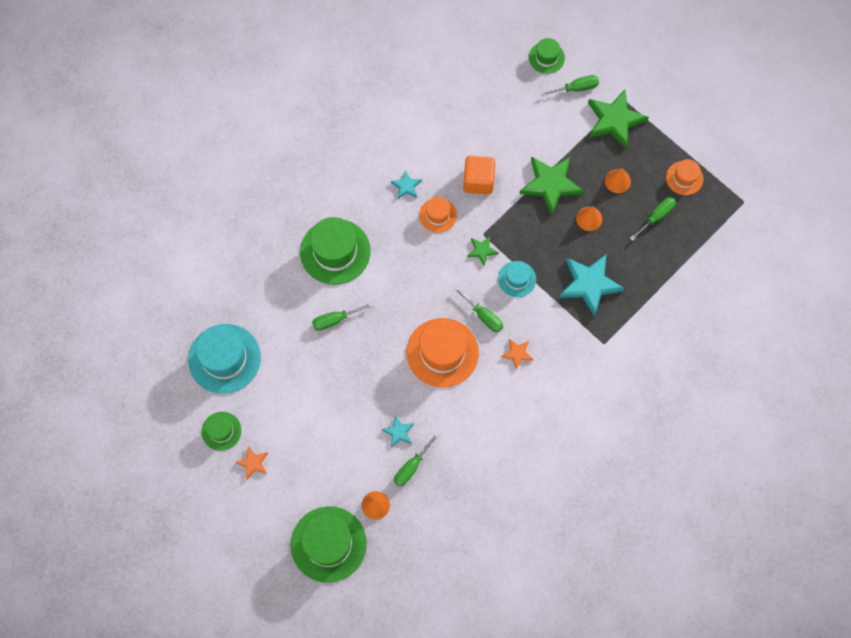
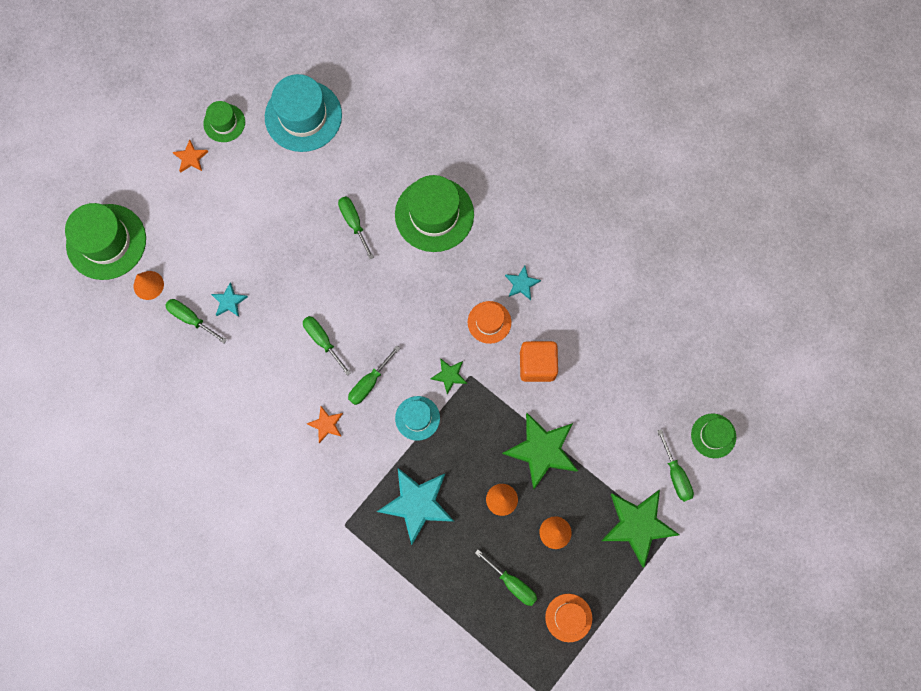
camera: 85 degrees right, 5 degrees up
(442, 352) = (323, 341): orange hat -> green screwdriver

